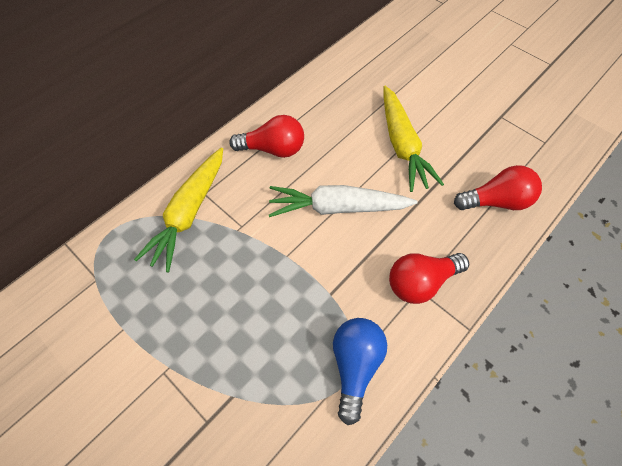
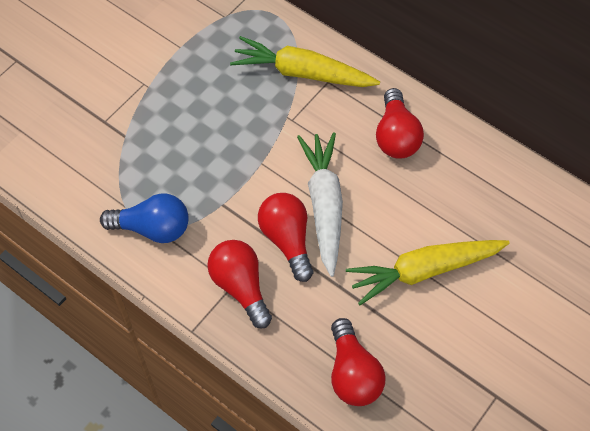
camera: 85 degrees right, 0 degrees up
(372, 239) = (287, 240): none -> red light bulb

